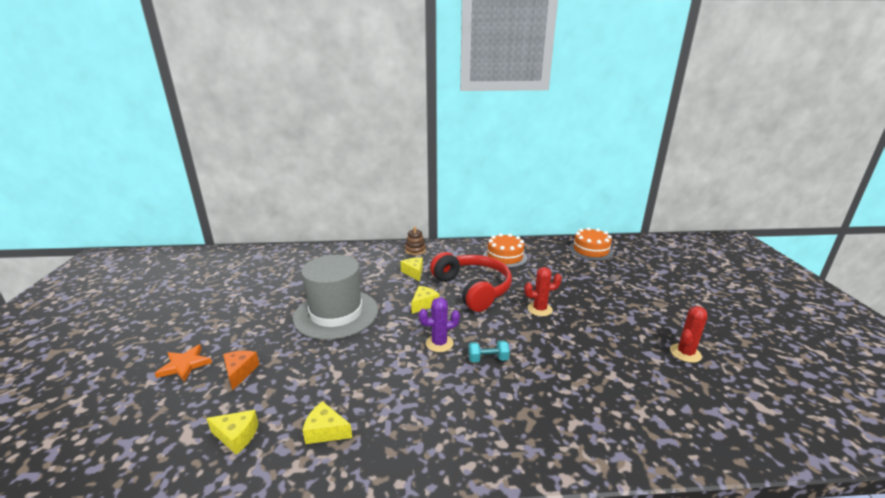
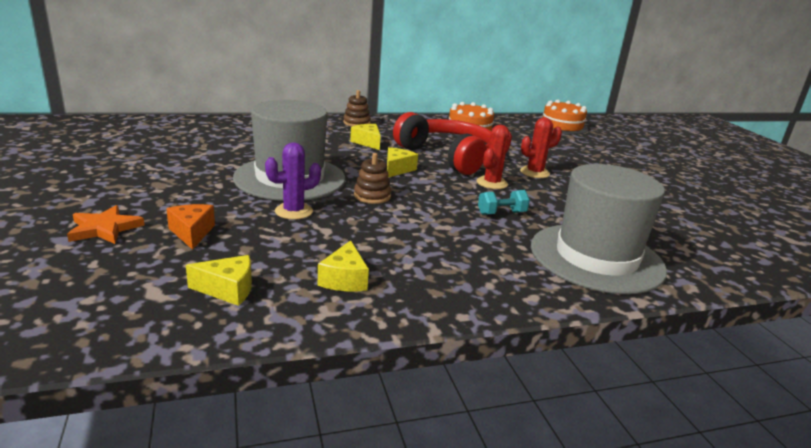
camera: 15 degrees left, 0 degrees up
(325, 431) = (344, 279): yellow cheese -> yellow cheese turned 90 degrees counterclockwise
(390, 335) = (372, 196): none -> brown stacking toy
(439, 343) = (437, 202): purple cactus -> purple cactus (294, 211)
(549, 419) = (596, 257): none -> grey hat
(685, 353) = (702, 204): red cactus -> red cactus (492, 183)

